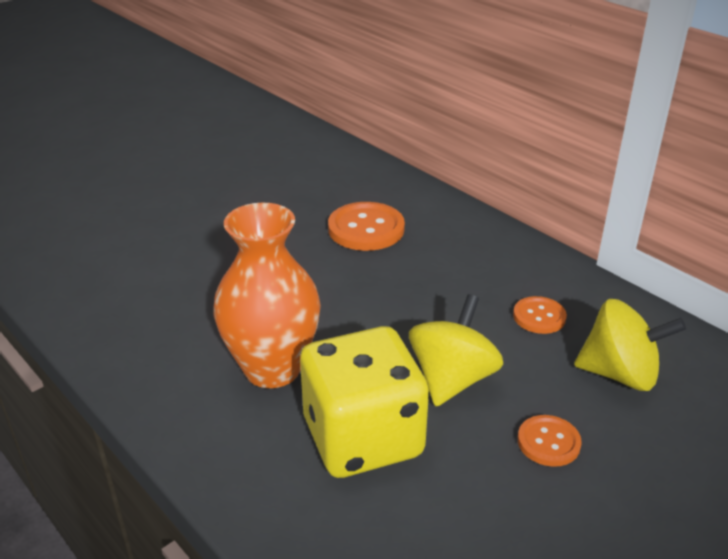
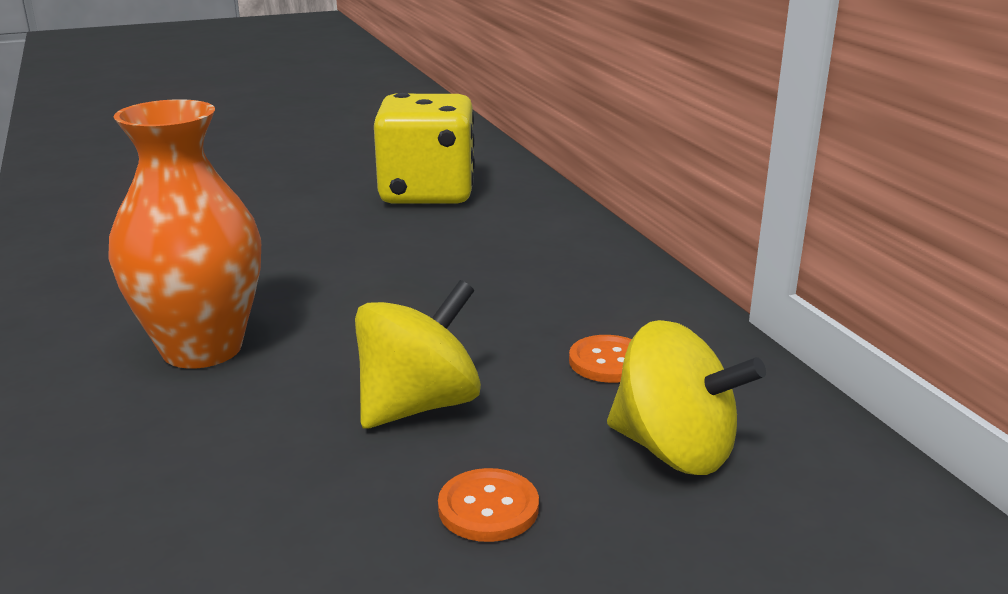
camera: 20 degrees right, 10 degrees down
(363, 438) = (236, 443): yellow dice -> yellow dice (427, 193)
(366, 229) = (458, 236): orange button -> none

